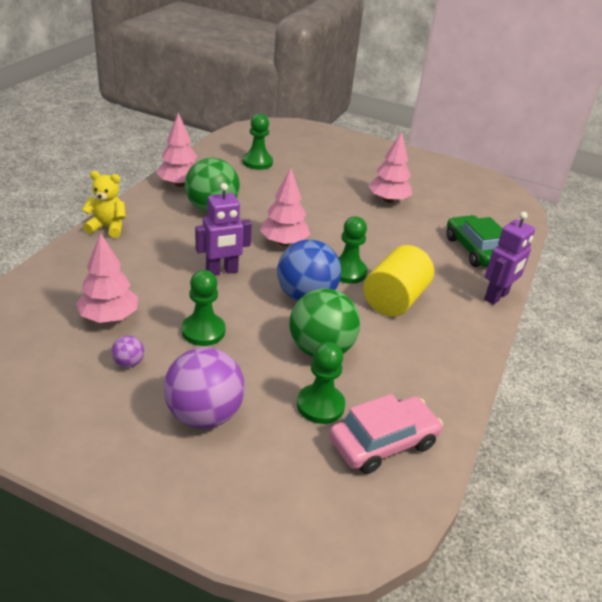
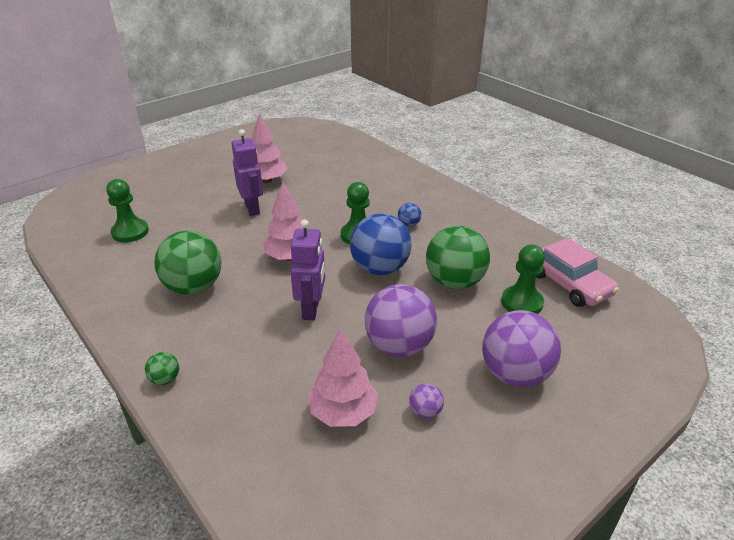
camera: 60 degrees left, 0 degrees up
(107, 227) = (165, 379): yellow teddy bear -> green ball
(179, 184) = (121, 298): pink tree -> none
(203, 331) = (399, 346): green pawn -> purple ball
(383, 442) = (569, 284): pink car -> pink car turned 150 degrees clockwise
(394, 300) = (409, 224): yellow cylinder -> blue ball
(475, 250) = (367, 166): green car -> none
(496, 296) = (428, 179): purple robot -> purple robot (252, 208)

